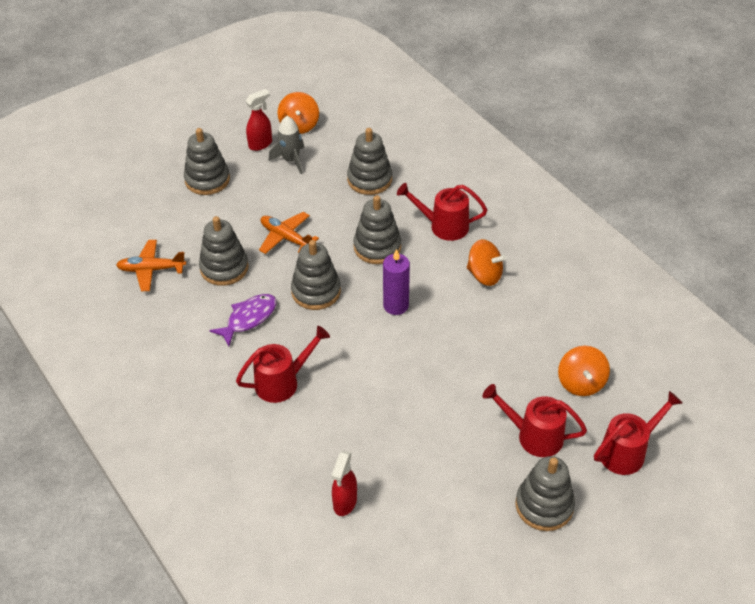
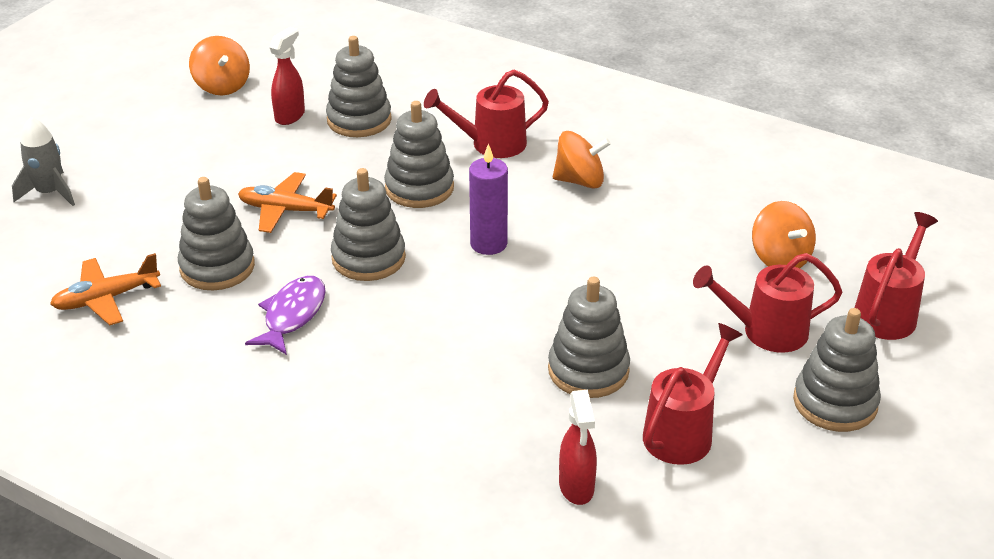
camera: 25 degrees left, 10 degrees down
(207, 180) = (126, 175): grey stacking toy -> grey stacking toy (588, 370)
(260, 144) = (180, 118): red spray bottle -> red spray bottle (290, 116)
(283, 382) = (391, 374): red watering can -> red watering can (683, 431)
(291, 160) = (235, 125): grey rocket -> grey rocket (50, 193)

